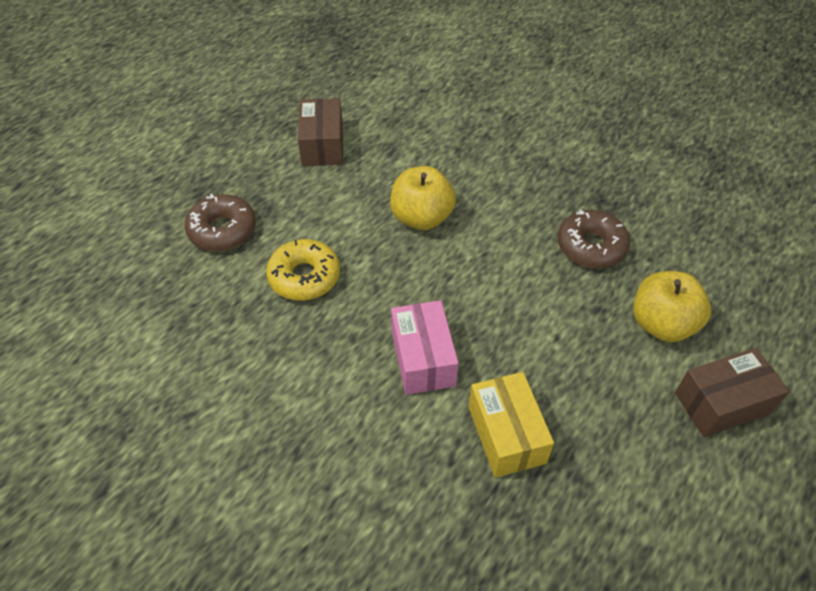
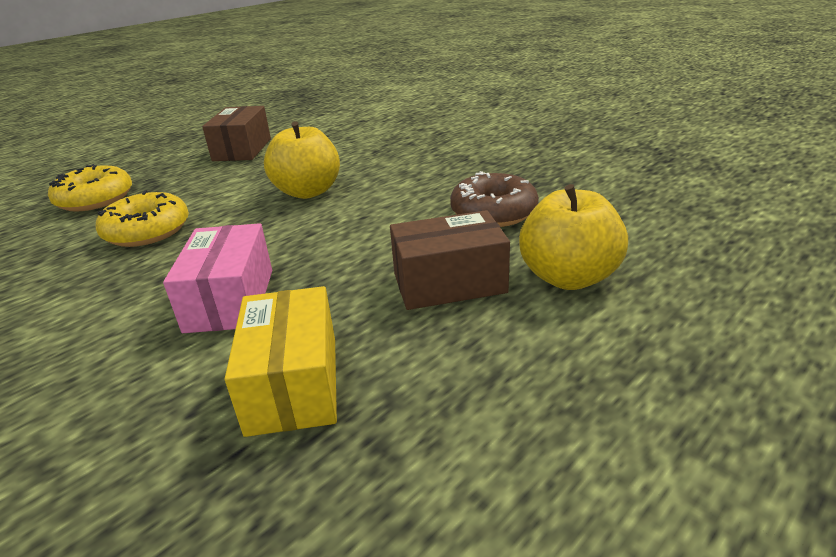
camera: 10 degrees right, 20 degrees down
(222, 230) = (95, 199): brown donut -> yellow donut
(722, 403) = (648, 363): brown box -> brown box (449, 283)

